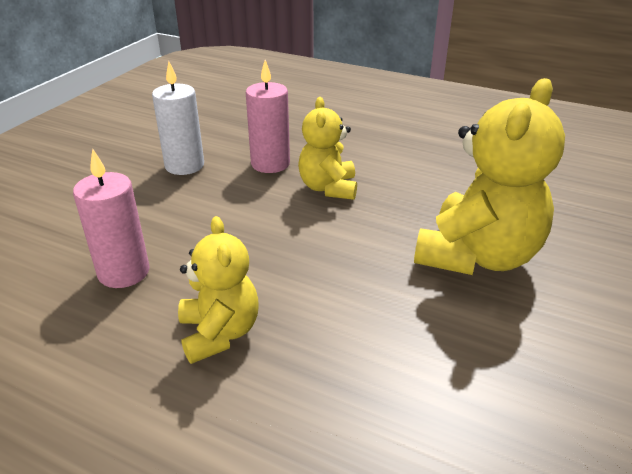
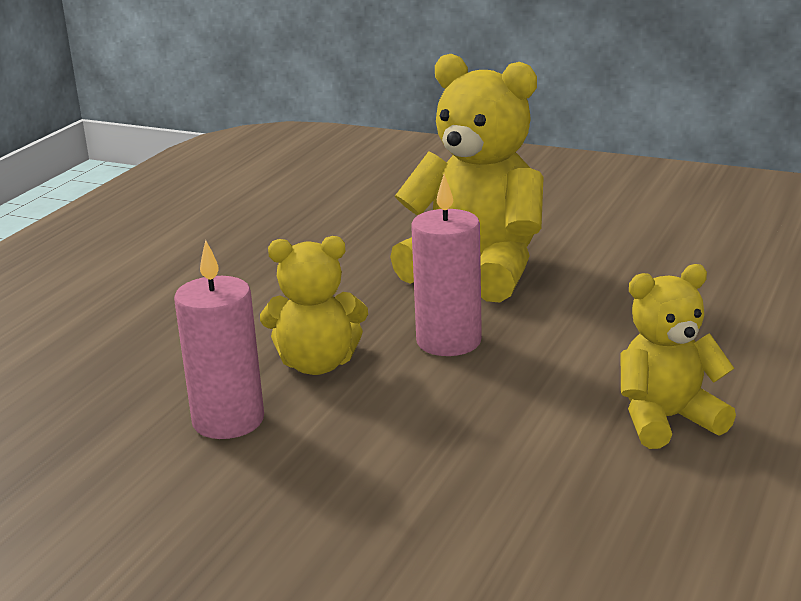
camera: 90 degrees left, 10 degrees down
(124, 272) = (567, 521): pink candle -> pink candle (448, 341)
(184, 165) = (216, 516): white candle -> none

